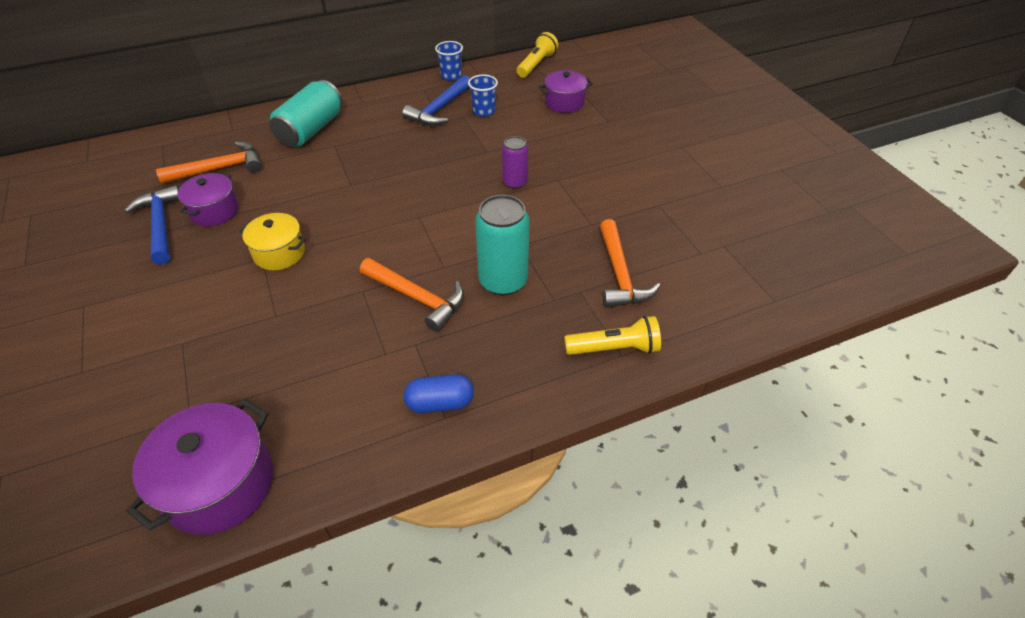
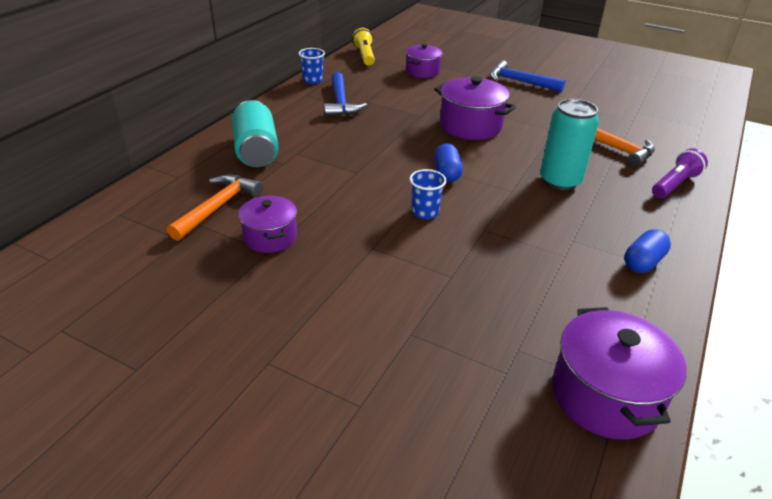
camera: 40 degrees left, 10 degrees down
(161, 225) = (234, 269): blue hammer -> blue hammer (519, 82)
(279, 253) = (381, 238): yellow pot -> none
(417, 221) = (446, 173): none -> blue capsule
(417, 298) = (527, 215): orange hammer -> none
(484, 111) = (376, 93): blue cup -> blue cup (425, 212)
(514, 182) = (470, 126): purple can -> purple pot
(614, 348) = (674, 184): yellow flashlight -> purple flashlight

